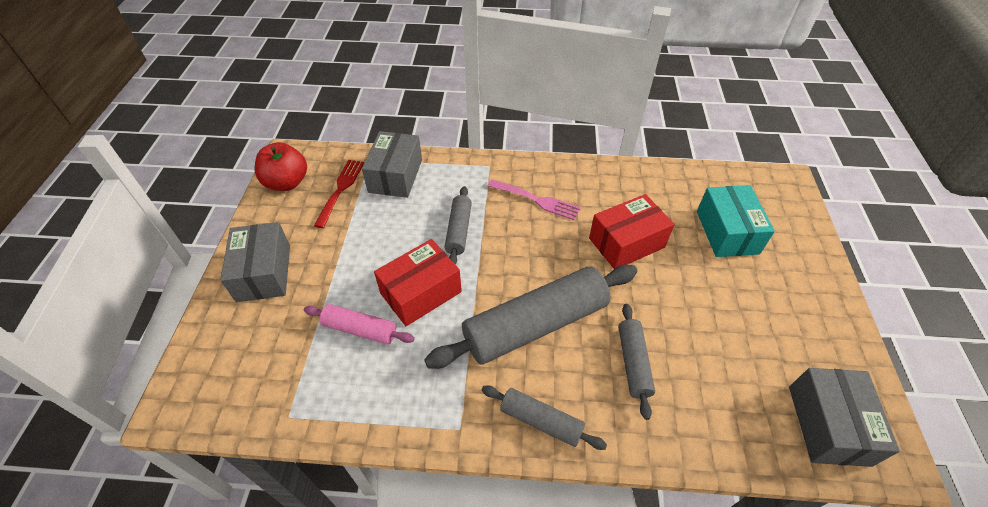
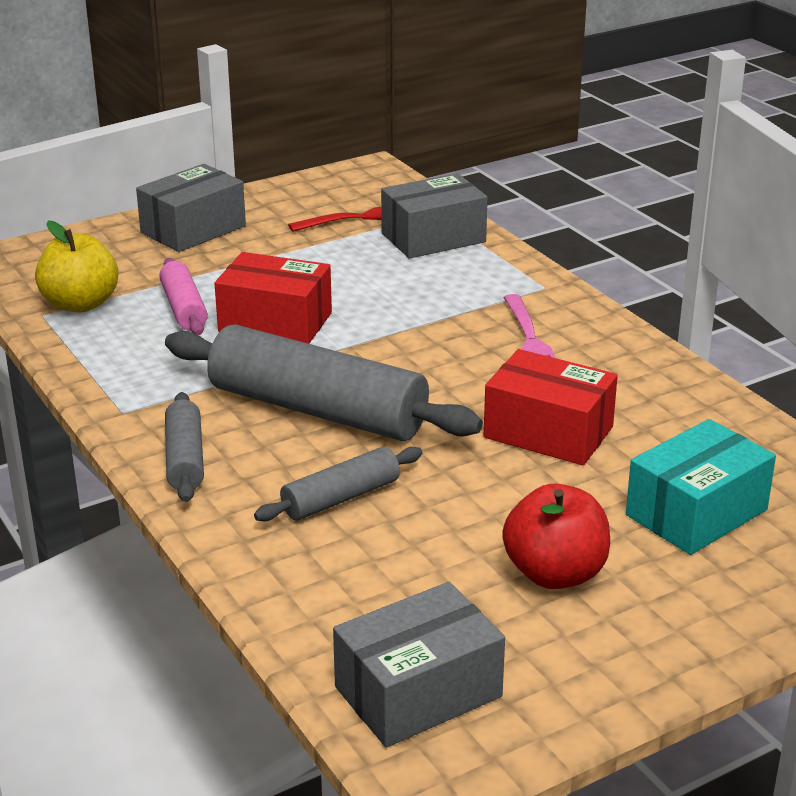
camera: 55 degrees right, 20 degrees down
(287, 182) = (330, 186): red apple -> red apple (555, 573)
(296, 385) = (80, 304): none -> yellow apple
(458, 230) = (401, 309): grey rolling pin -> none

